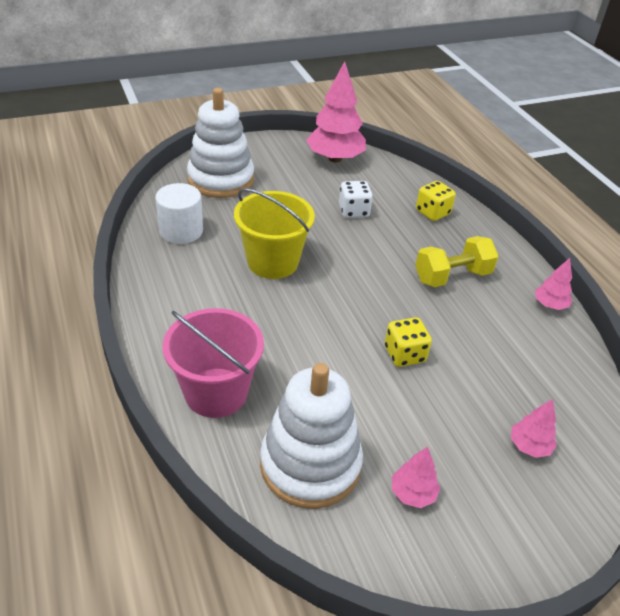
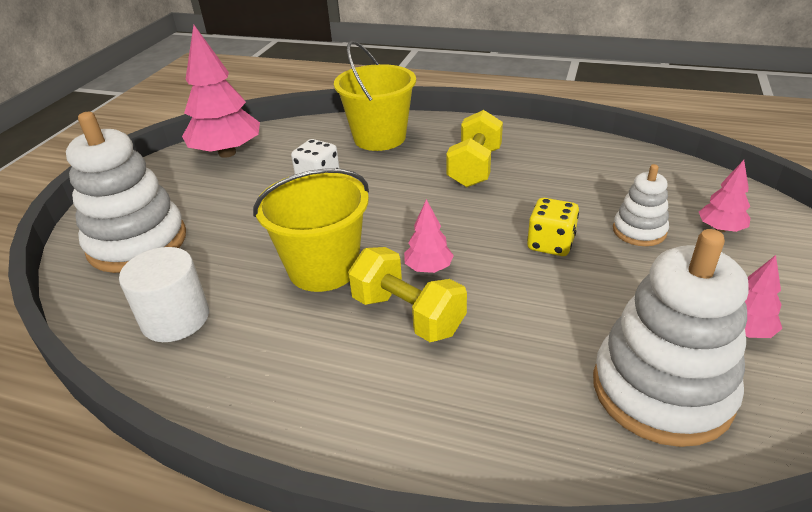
camera: 45 degrees left, 5 degrees down
(216, 392) = (488, 422): pink bucket -> none
(268, 318) = (408, 315): none -> yellow dumbbell
(432, 212) = (379, 138): yellow dice -> yellow bucket
(472, 397) = (639, 231): none -> white stacking toy
(549, 305) = (560, 138): pink tree -> pink tree (428, 268)

